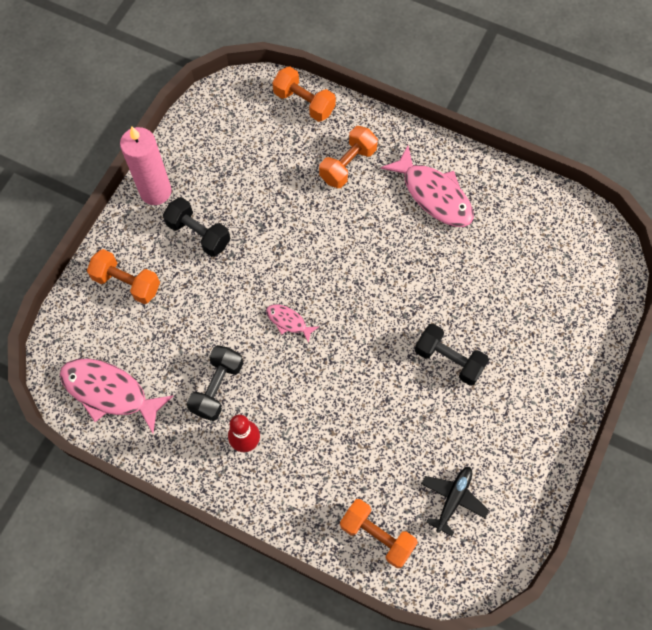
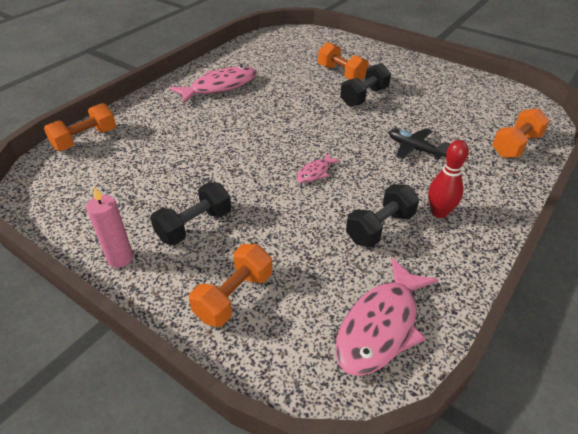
camera: 80 degrees left, 25 degrees down
(155, 191) = (120, 258): pink candle -> pink candle, size x0.64
(217, 387) = (380, 228): black dumbbell -> black dumbbell turned 75 degrees counterclockwise
(348, 165) = (168, 123): orange dumbbell -> orange dumbbell (341, 74)
(453, 499) = (477, 108): black plane -> black plane (414, 149)

